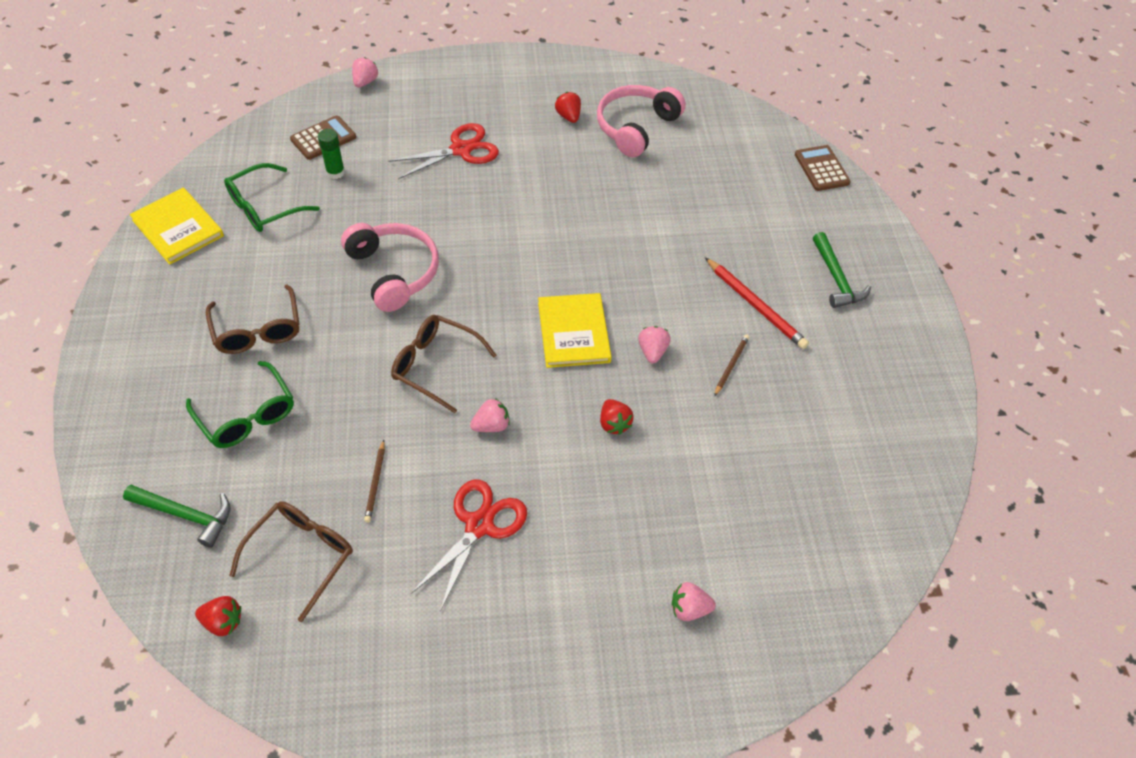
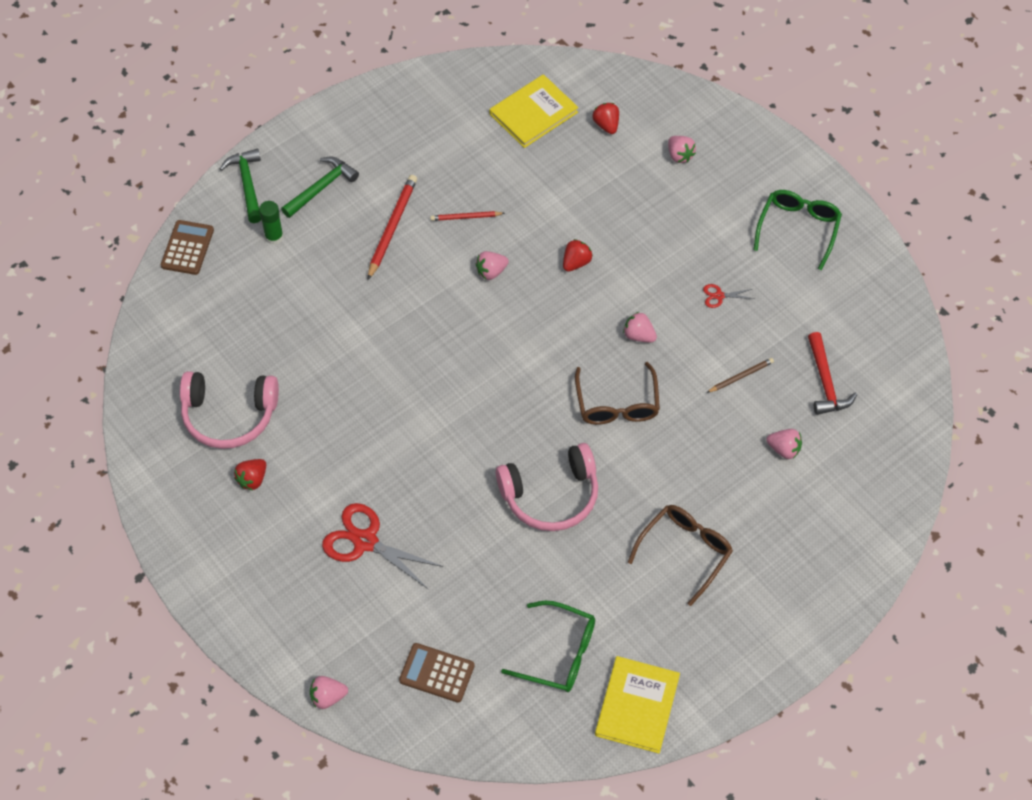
camera: 120 degrees left, 5 degrees up
(186, 515) = (860, 473): green hammer -> green hammer (247, 184)
(223, 621) = (901, 394): red strawberry -> red strawberry (606, 125)
(247, 415) = (760, 497): green glasses -> green glasses (798, 229)
(271, 467) = (784, 449): none -> pink strawberry
(302, 555) = (825, 382): brown glasses -> red hammer
(335, 172) = (473, 627): green glue stick -> green glue stick (274, 237)
(394, 272) = (551, 495): pink headphones -> pink headphones turned 135 degrees counterclockwise
(479, 525) = (719, 296): red scissors -> red scissors, size x0.45
(573, 332) = (513, 332): yellow book -> yellow book (533, 113)
(731, 365) = (466, 217): brown pencil -> red pencil
(821, 169) = (187, 248): brown calculator -> brown calculator turned 150 degrees clockwise

